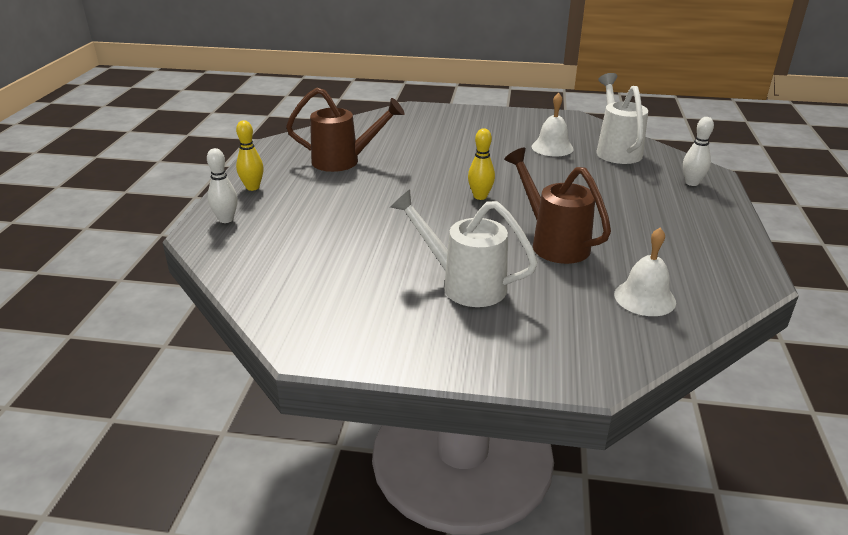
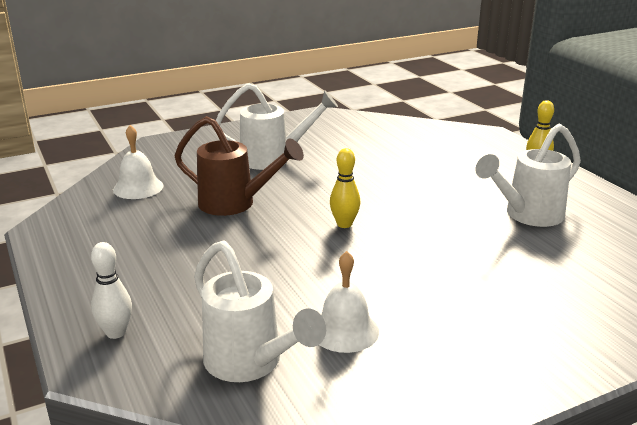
camera: 145 degrees right, 5 degrees down
(226, 219) = (495, 144): white bowling pin -> none
(344, 161) = (527, 215): brown watering can -> white watering can

